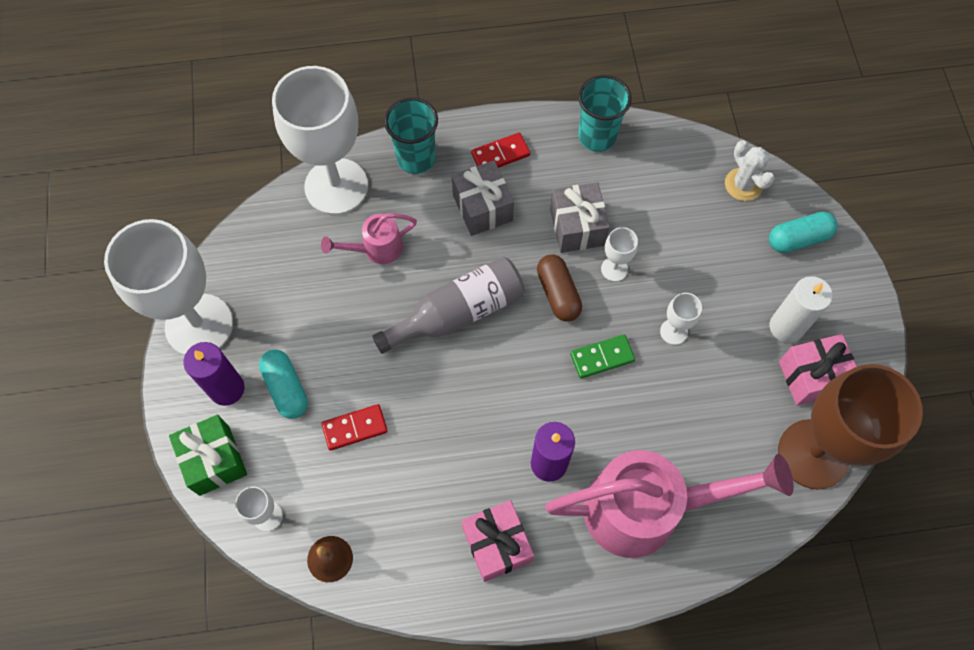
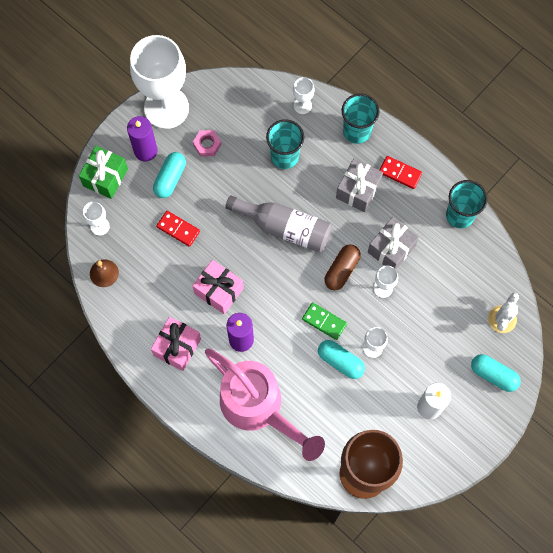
camera: 50 degrees right, 5 degrees up
(285, 317) = (207, 145): none -> pink nut
(336, 186) = (302, 105): white goblet -> white goblet, size x0.41
(376, 249) = (284, 156): pink watering can -> turquoise cup
(662, 376) = (340, 361): none -> turquoise capsule
(812, 376) = (410, 442): pink gift -> pink gift (219, 291)

